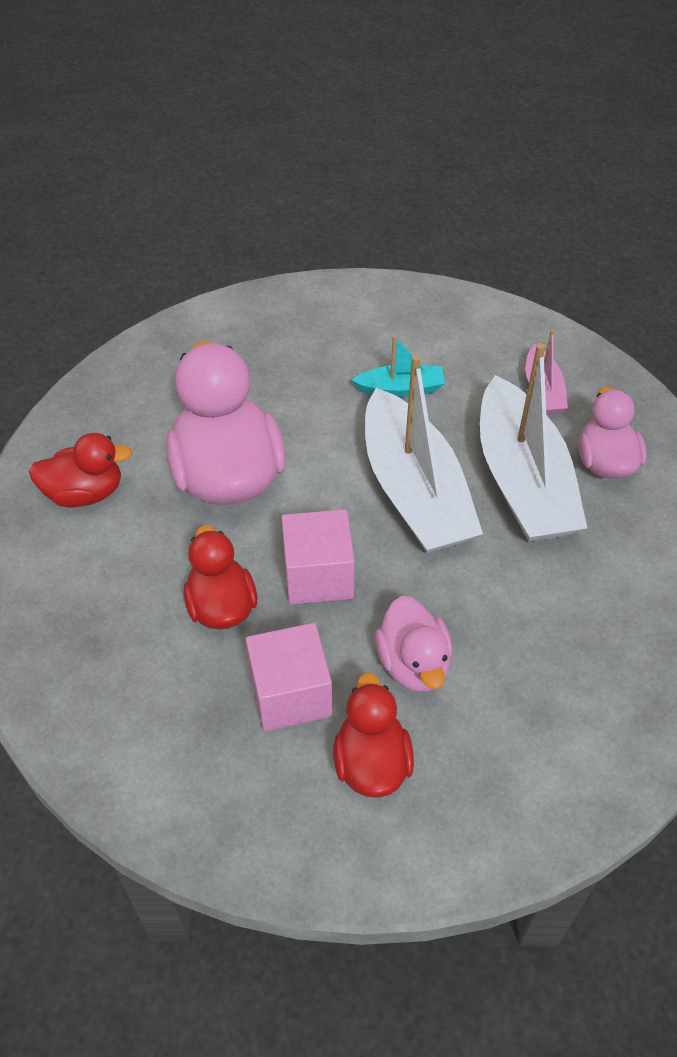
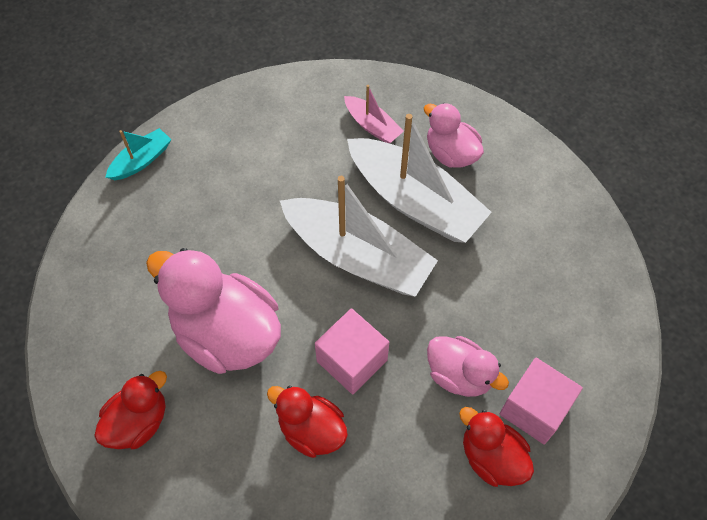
camera: 40 degrees left, 10 degrees up
(290, 694) = (408, 453): pink cube -> pink cube (534, 409)
(401, 389) = (283, 186): turquoise boat -> turquoise boat (141, 160)

